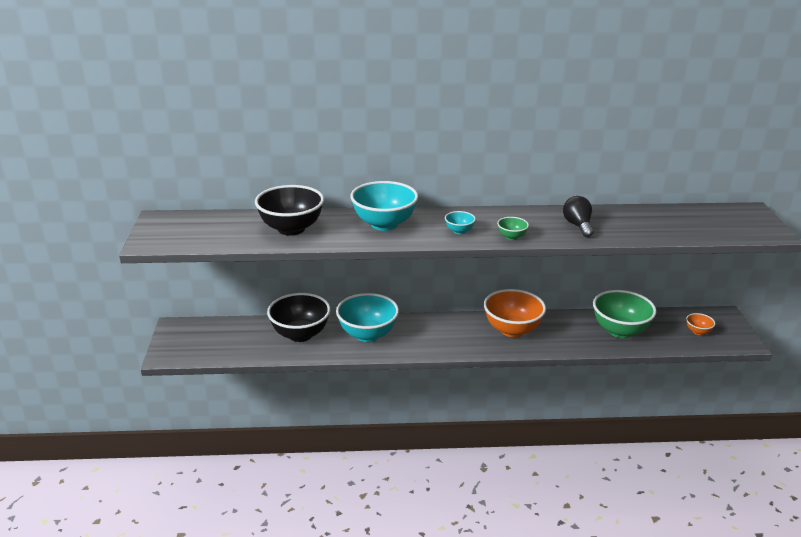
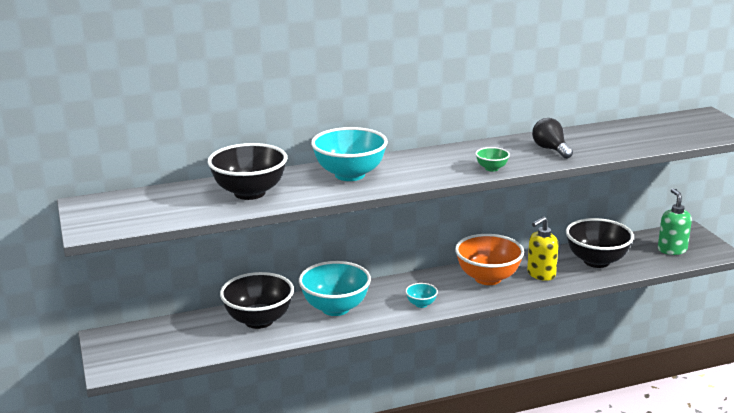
camera: 15 degrees left, 5 degrees down
(459, 231) = (434, 170): turquoise bowl -> turquoise bowl (421, 304)
(561, 335) = (541, 274): none -> yellow soap dispenser
(620, 331) = (596, 261): green bowl -> black bowl
(698, 332) = (672, 250): orange bowl -> green soap dispenser

